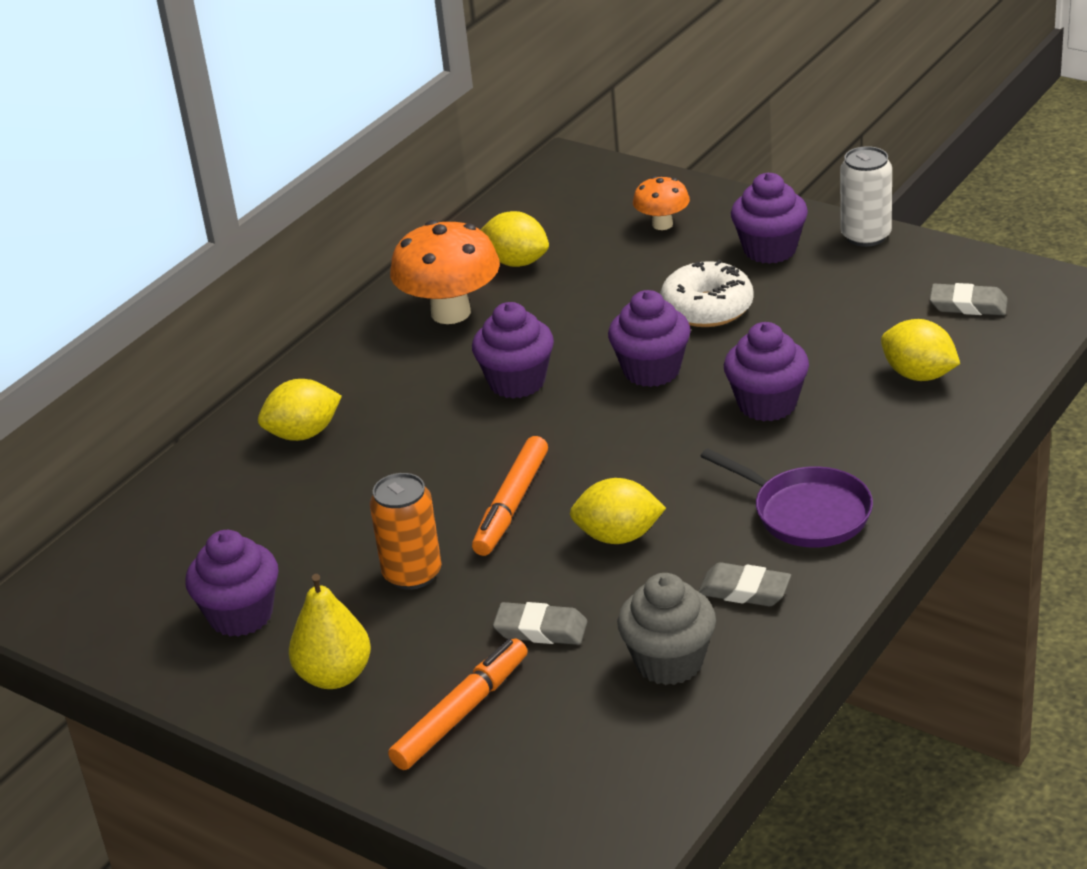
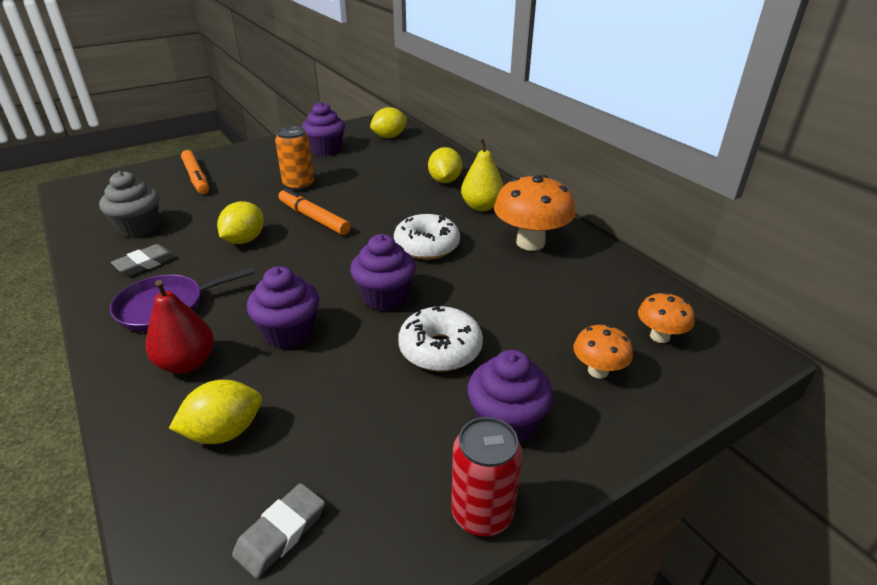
camera: 110 degrees right, 0 degrees up
(334, 676) = (260, 159): yellow pear -> yellow pear (481, 207)
(517, 262) = (581, 282): yellow lemon -> yellow lemon (389, 137)
(517, 382) = (426, 246): purple cupcake -> white donut
(541, 629) = (214, 204): grey eraser -> none
(582, 205) = (659, 336): none -> orange mushroom
(866, 236) = (482, 513): white can -> red can
(869, 443) = (187, 363): none -> red pear

